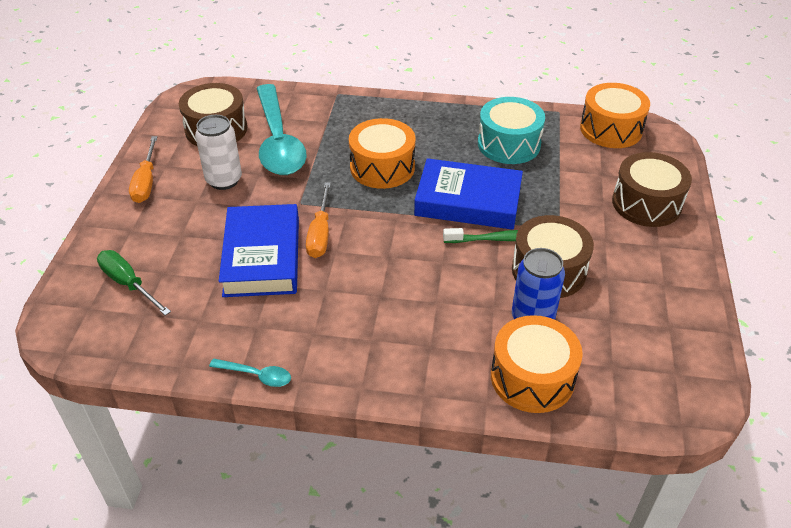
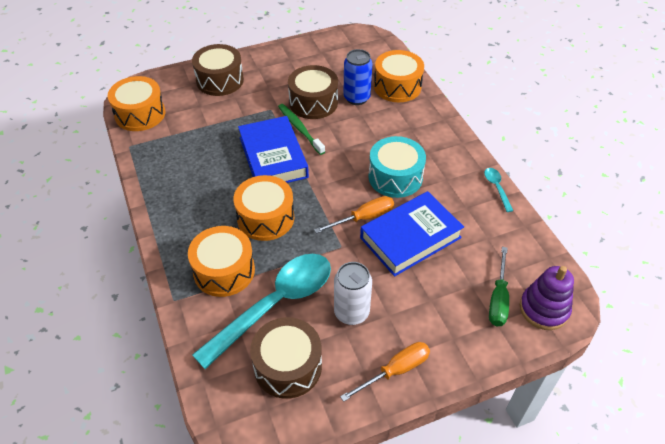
camera: 120 degrees left, 5 degrees up
(80, 312) = (544, 309): none -> purple stacking toy
(342, 125) = (224, 271): none -> orange drum
(509, 144) = (190, 159): turquoise drum -> turquoise drum (395, 177)

